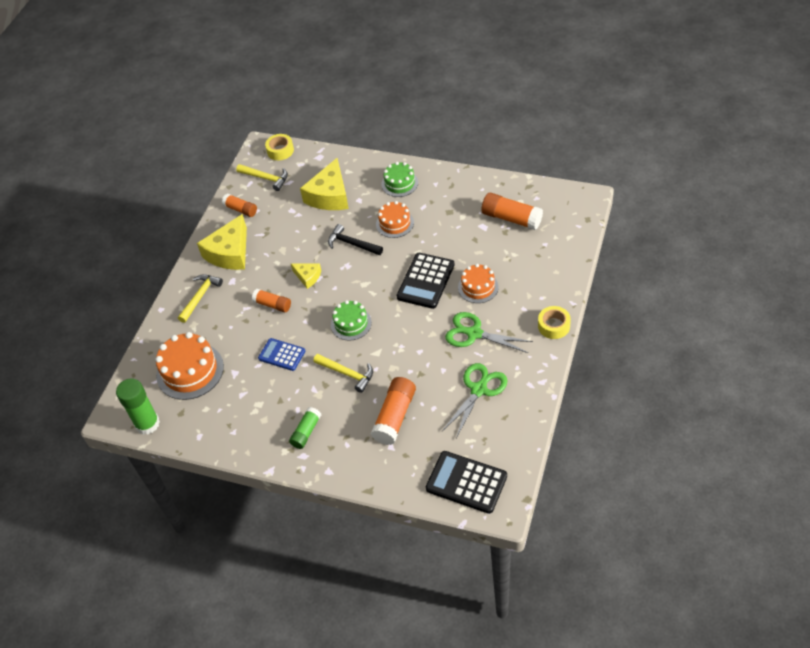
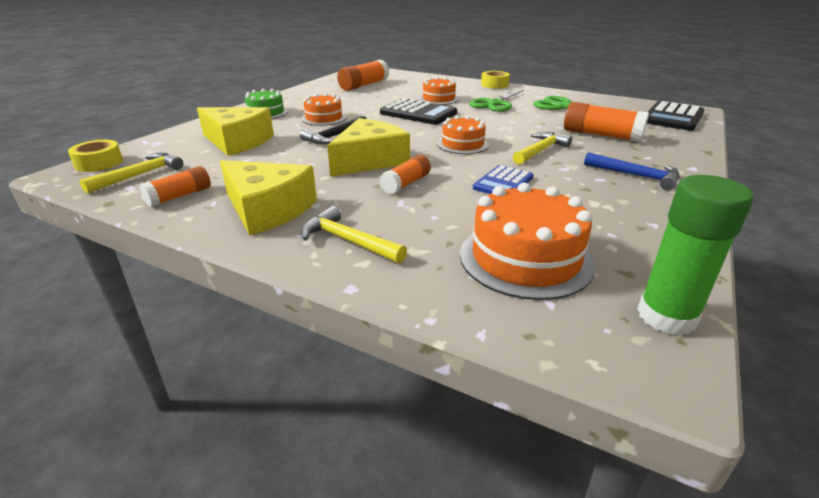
camera: 85 degrees left, 20 degrees down
(306, 432) = (636, 176): green glue stick -> blue hammer
(308, 277) = (369, 160): yellow cheese -> yellow cheese, size x1.93
(351, 323) = (462, 144): green cake -> orange cake

